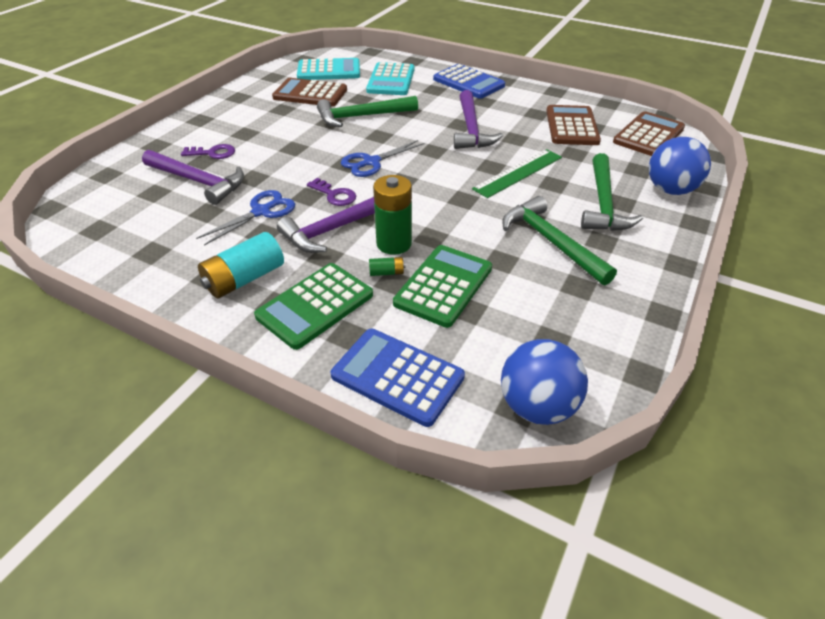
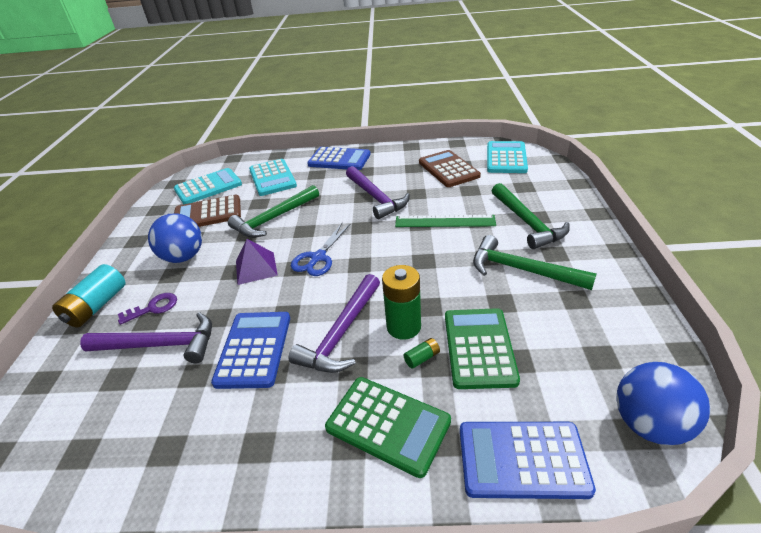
camera: 25 degrees left, 5 degrees down
(245, 279) = (295, 430): turquoise battery -> turquoise battery (97, 306)
(261, 212) = (254, 349): blue scissors -> blue calculator
(313, 151) = (256, 268): none -> purple pyramid
(315, 306) = (388, 425): green calculator -> green calculator turned 75 degrees counterclockwise
(334, 195) = (311, 302): purple key -> none
(518, 173) = (445, 221): green ruler -> green ruler turned 75 degrees clockwise
(648, 135) = (506, 158): brown calculator -> turquoise calculator
(670, 190) = (559, 194): blue ball -> blue ball (184, 257)

